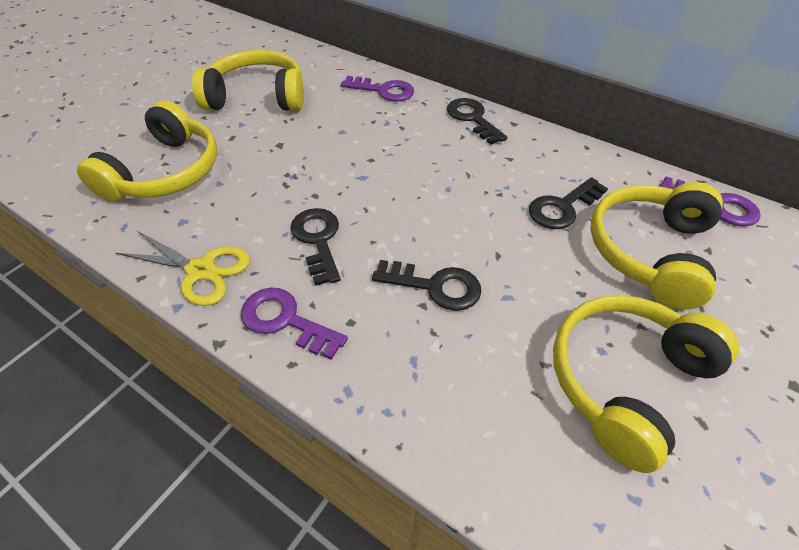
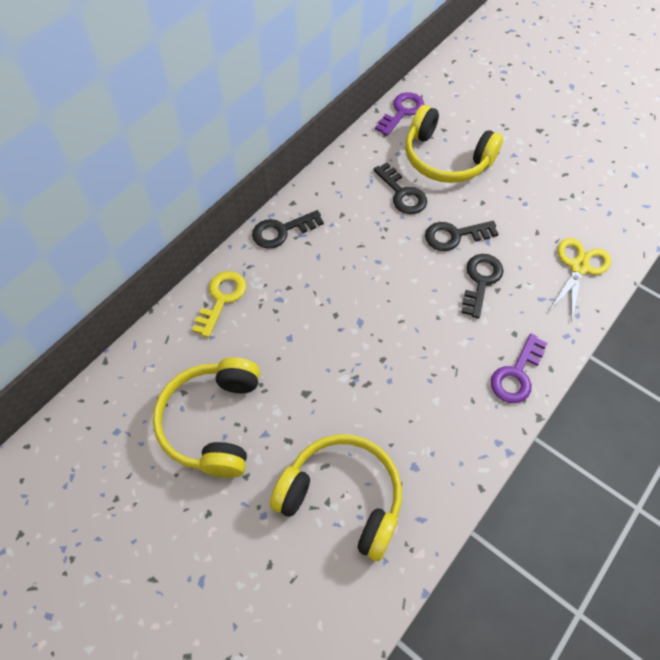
camera: 85 degrees left, 10 degrees up
(201, 271) = (472, 440): yellow scissors -> yellow scissors (579, 267)
(318, 240) = (437, 355): black key -> black key (454, 236)
(384, 91) = (222, 298): purple key -> yellow key
(626, 381) = (544, 198): yellow headphones -> none

